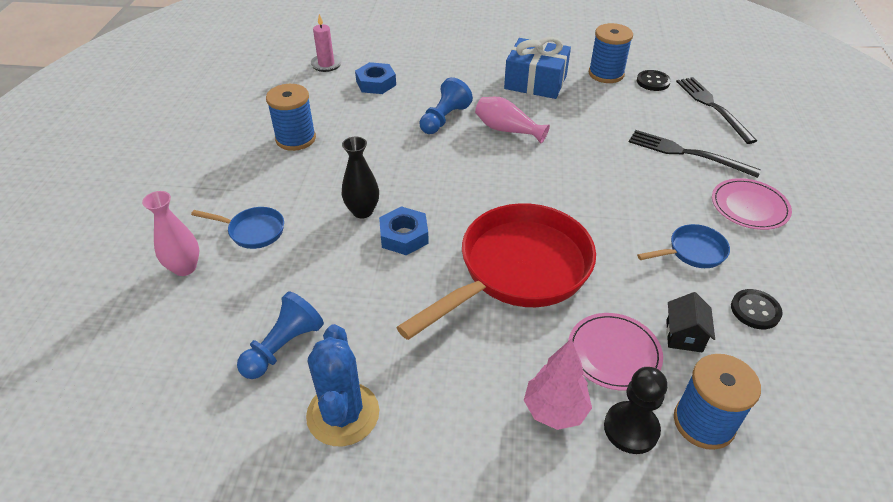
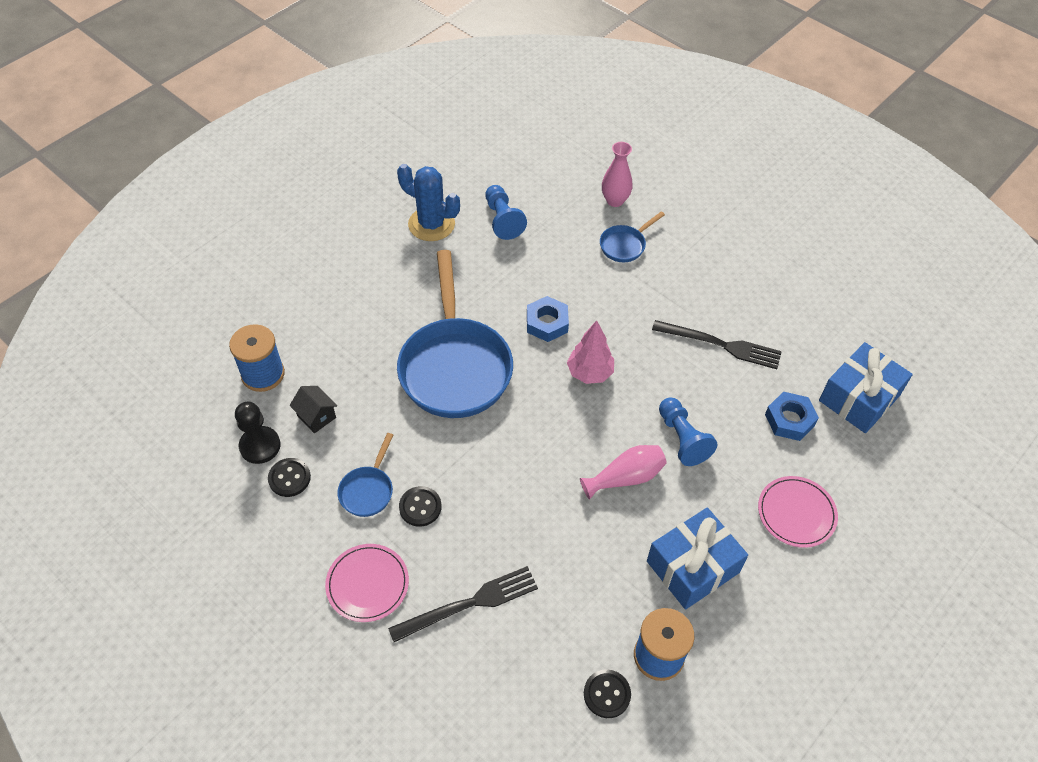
camera: 125 degrees right, 10 degrees up
(296, 139) = (730, 316): blue spool -> none
(326, 64) = (859, 398): pink candle -> blue gift
(362, 211) = (595, 313): black vase -> none
(517, 270) = (455, 366): red pan -> blue pan
(555, 410) = (341, 312): pink tree -> pink tree (589, 373)
(613, 353) = (344, 368): pink plate -> pink plate (796, 513)
(631, 429) = (296, 338): black pawn -> black pawn (260, 446)
(662, 214) = (420, 507): none -> black button
(713, 107) = (514, 711): black fork -> black fork (720, 345)

